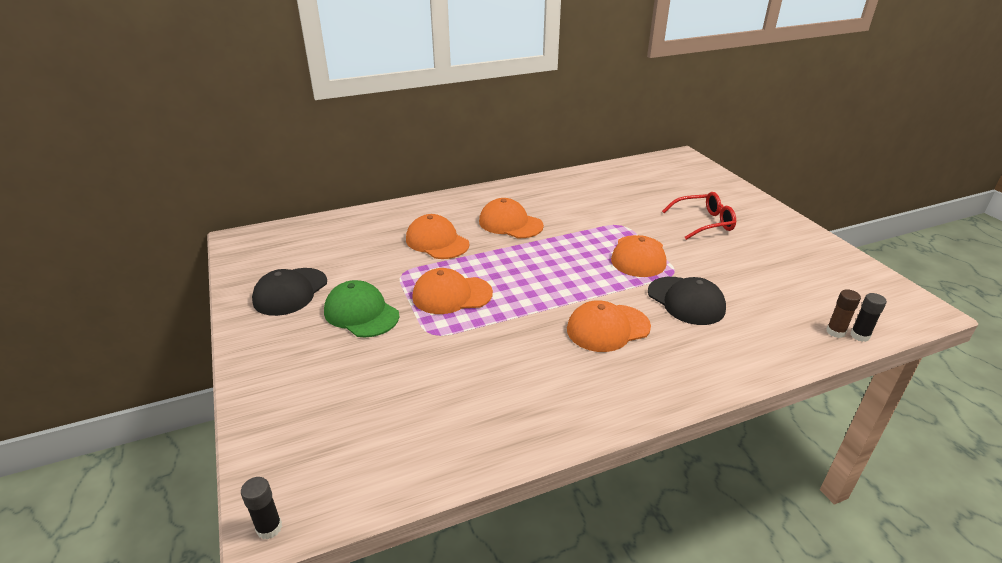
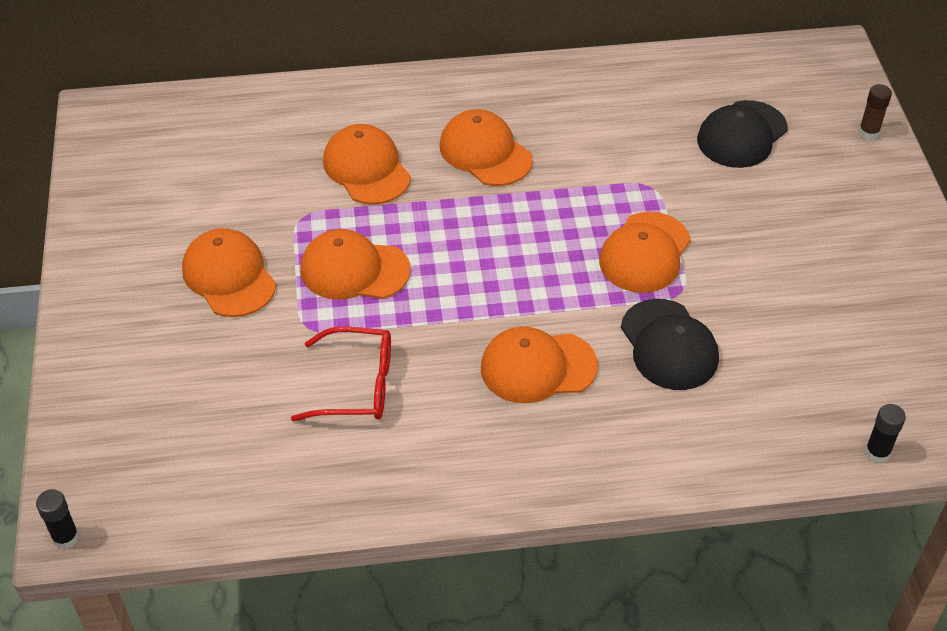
camera: 15 degrees right, 15 degrees up
(290, 292) = (148, 222): black cap -> black cap (741, 135)
(361, 313) = (229, 276): green cap -> orange cap
(704, 222) = (782, 206): red glasses -> red glasses (357, 385)
(835, 332) = (847, 439): brown glue stick -> brown glue stick (868, 132)

